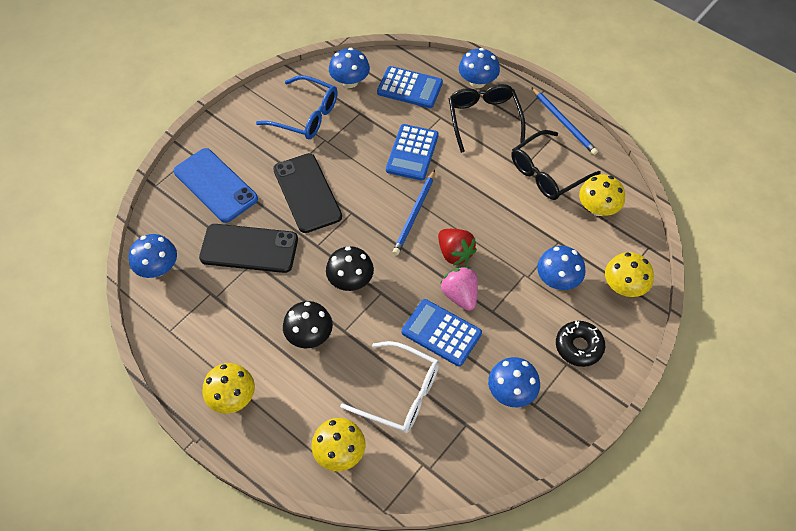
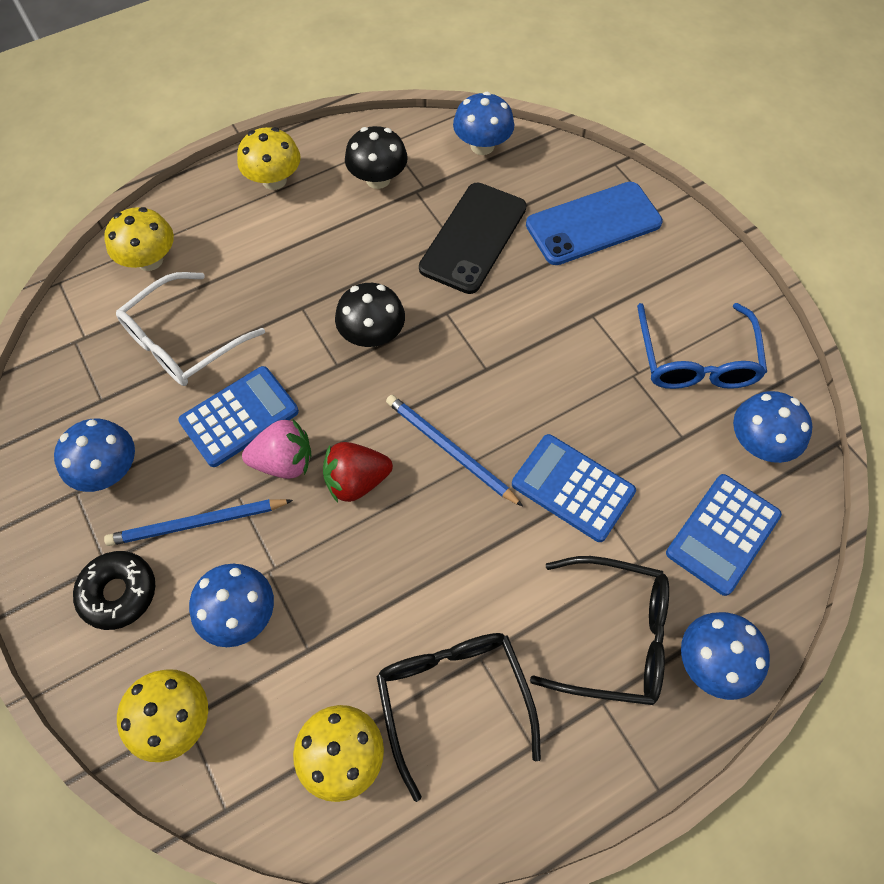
camera: 110 degrees right, 5 degrees up
(306, 115) = (696, 360): blue glasses -> blue glasses turned 45 degrees counterclockwise
(307, 193) = (542, 323): black phone -> none
(309, 335) = (314, 269): black mushroom -> black mushroom (378, 179)
(564, 123) = (561, 791): blue pencil -> blue pencil (197, 523)

